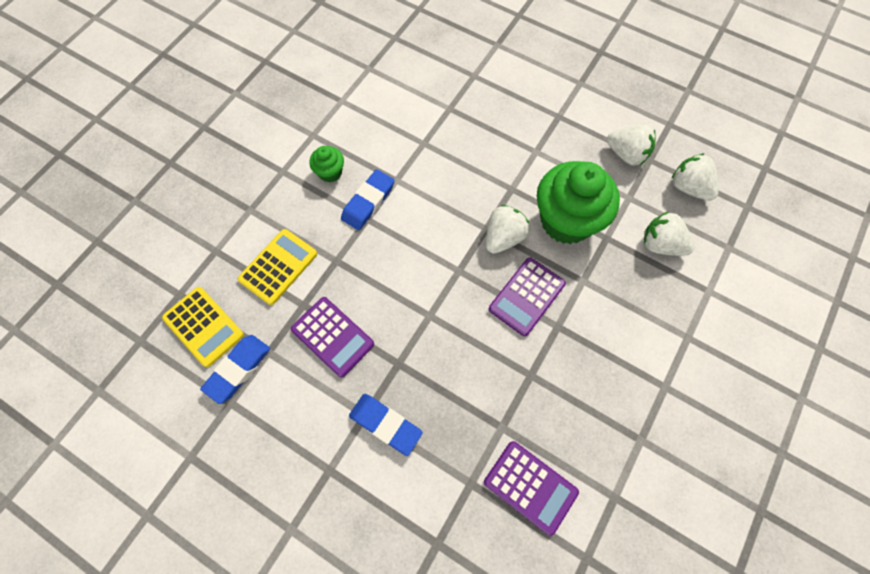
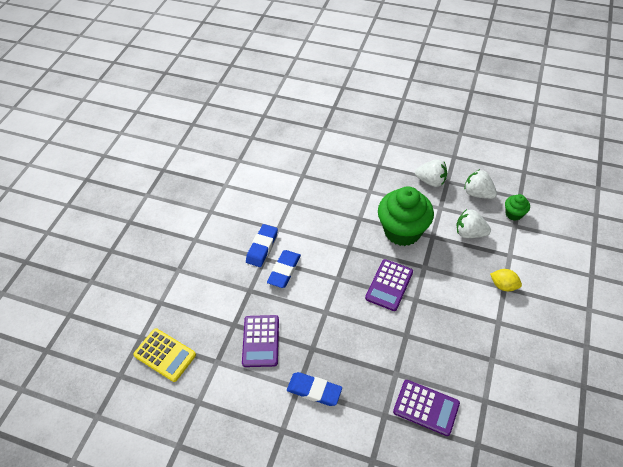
camera: 10 degrees left, 15 degrees down
(238, 369) = (198, 378): blue eraser -> blue eraser (284, 270)
(278, 267) = (209, 303): yellow calculator -> none
(330, 172) = (230, 233): green cupcake -> green cupcake (513, 214)
(332, 337) = (260, 341): purple calculator -> purple calculator turned 60 degrees clockwise
(503, 237) = (362, 250): white strawberry -> none
(687, 334) = (503, 285): none -> yellow lemon

